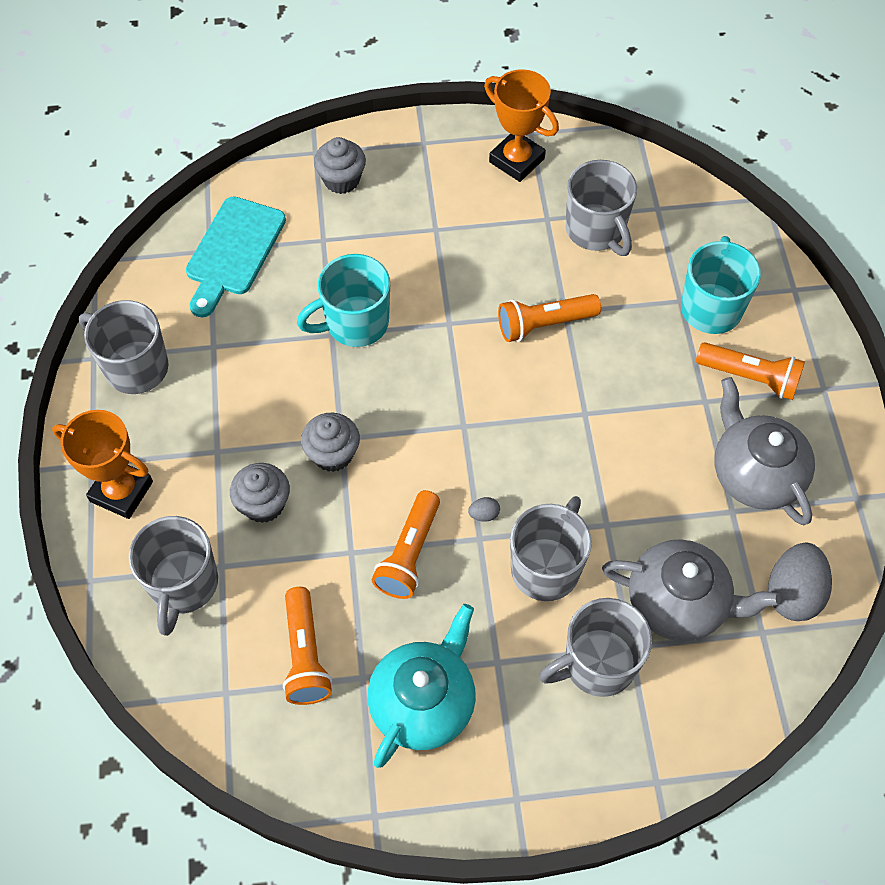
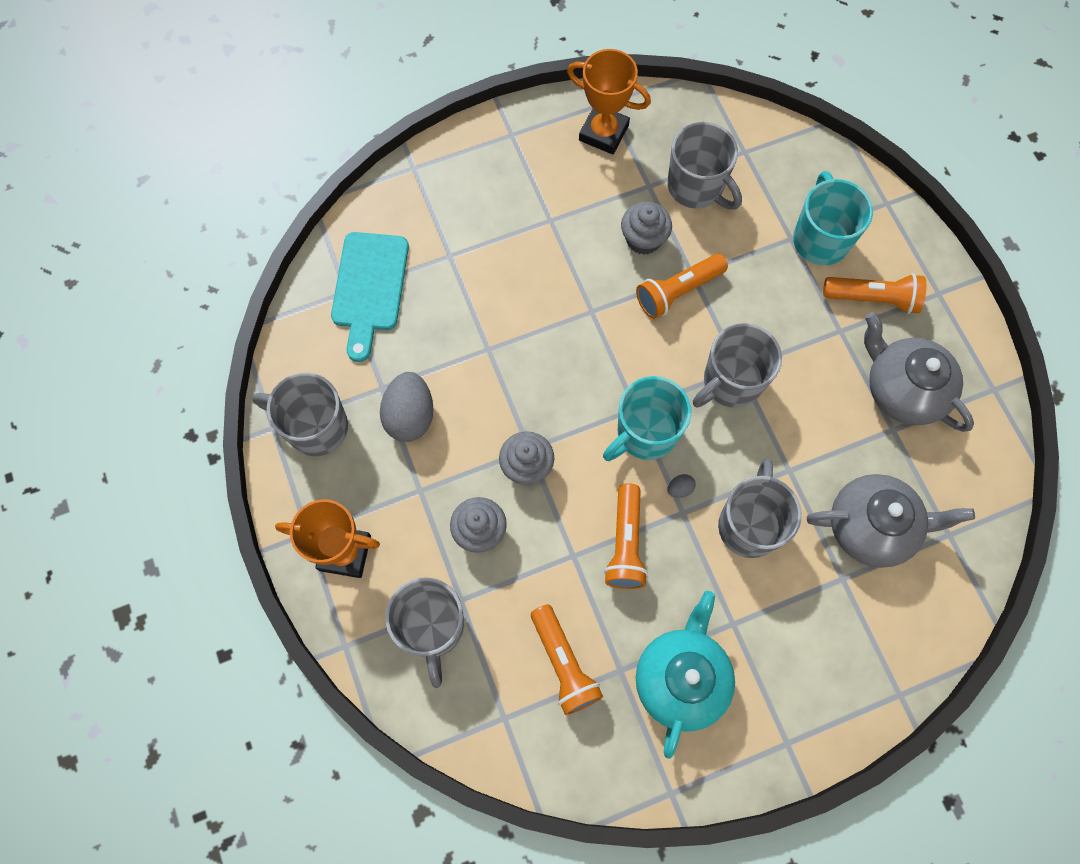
camera: 15 degrees left, 10 degrees up
(341, 180) = (447, 190): grey cupcake -> grey cupcake (643, 239)
(355, 323) = (506, 333): turquoise mug -> turquoise mug (645, 433)
(597, 664) = (819, 602): grey mug -> grey mug (731, 382)
(793, 593) = (965, 492): grey egg -> grey egg (410, 416)

